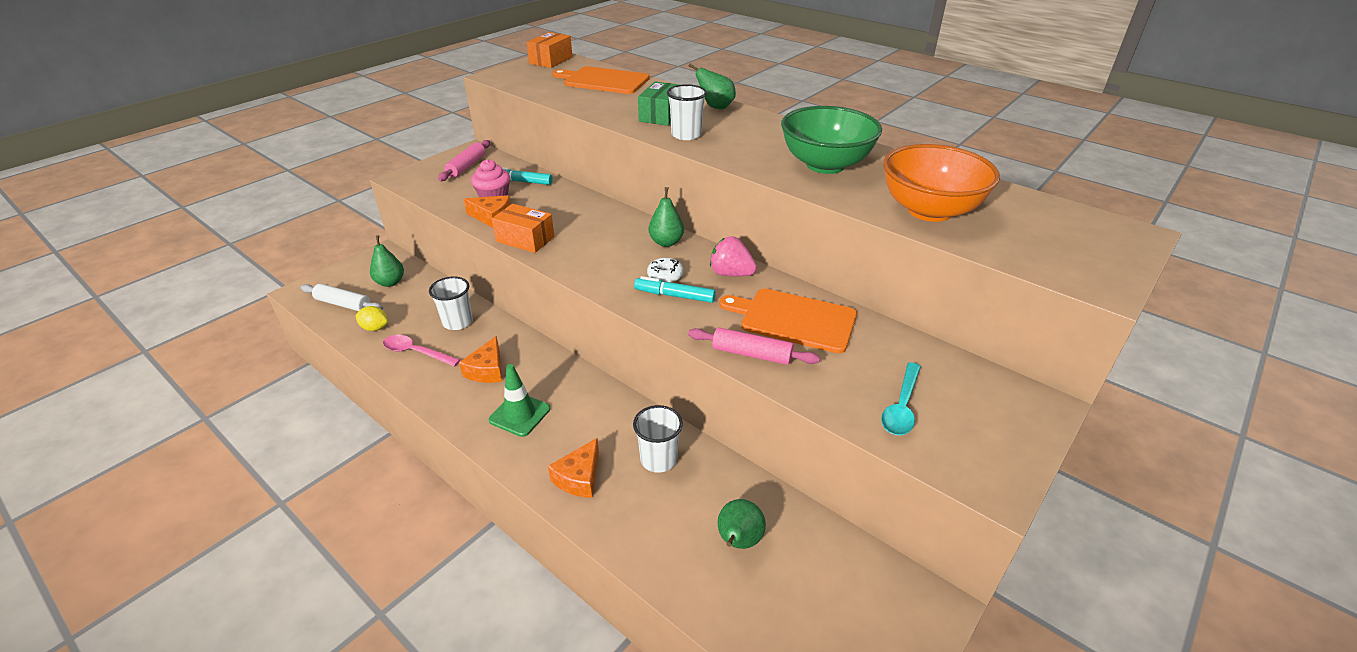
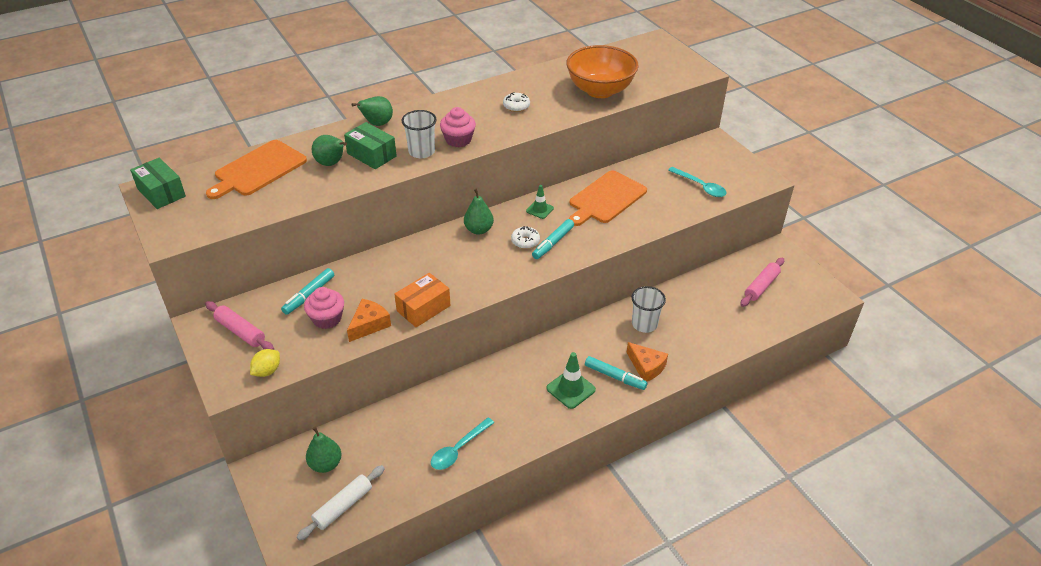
camera: 70 degrees left, 5 degrees up
(375, 328) = (402, 480): yellow lemon -> yellow lemon (267, 371)
(416, 352) = (458, 449): pink spoon -> turquoise spoon
(457, 322) = (428, 415): white cup -> none
(487, 370) = (507, 402): orange cheese -> none
(551, 60) = (161, 192): orange box -> green box
(551, 450) = (615, 377): none -> turquoise marker
(724, 147) = (458, 140): none -> pink cupcake
(731, 274) = (540, 210): pink strawberry -> green traffic cone
(738, 541) = (720, 306): green pear -> green pear (331, 163)
(752, 354) = (633, 226): pink rolling pin -> pink rolling pin (761, 286)
(825, 165) = (516, 106): green bowl -> white donut

